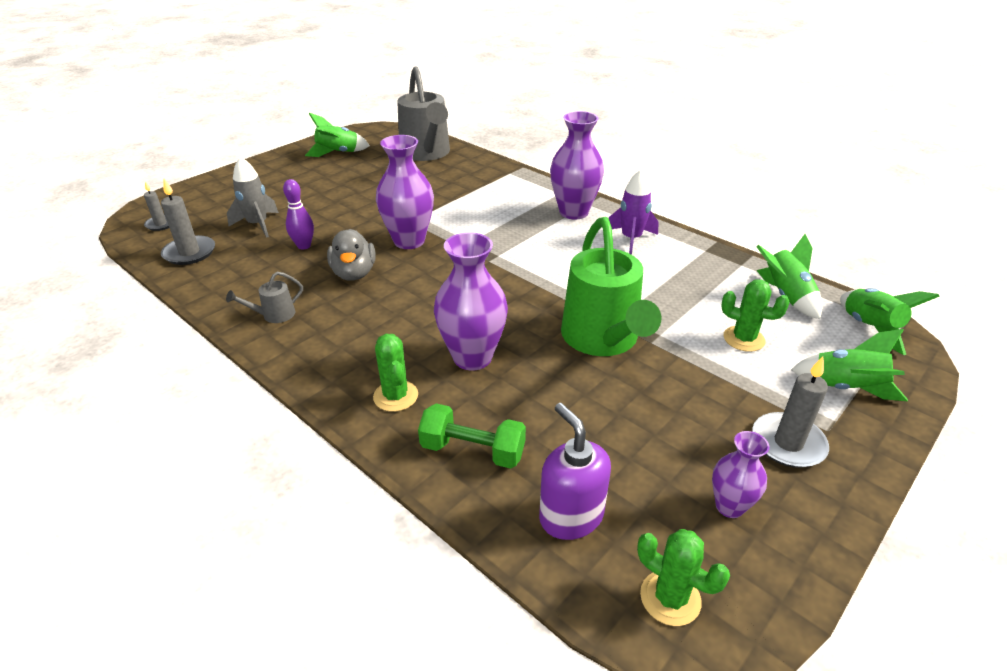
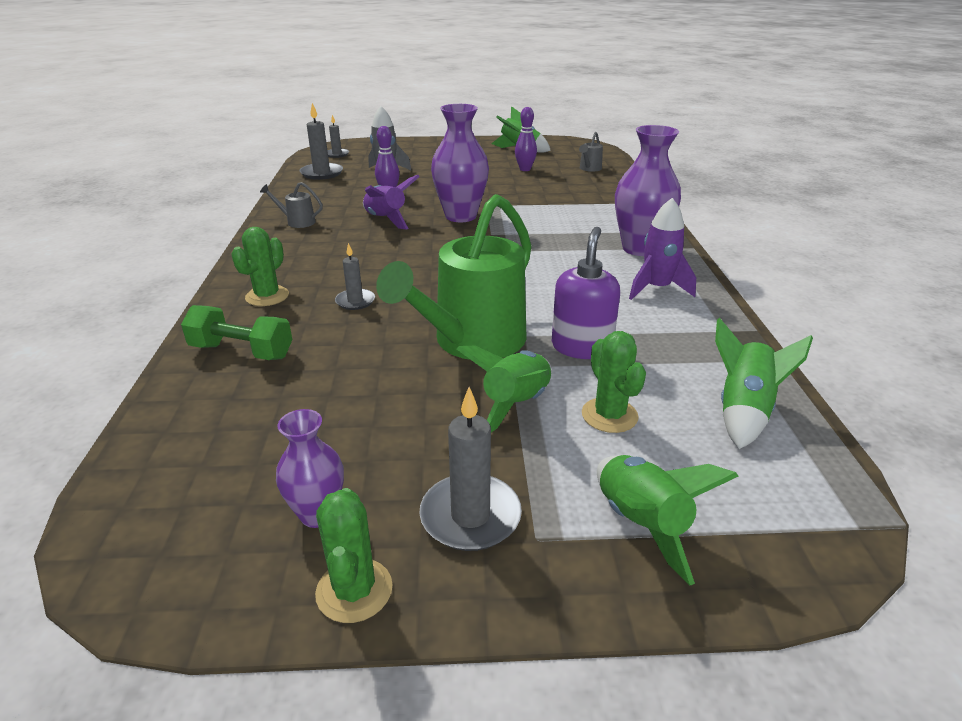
camera: 45 degrees right, 5 degrees down
(354, 273) = (386, 220): grey duck -> purple rocket
(378, 173) = (525, 169): none -> purple bowling pin
(426, 153) = (589, 169): grey watering can -> grey watering can, size x0.42
(472, 357) = (355, 301): purple vase -> grey candle
(472, 450) = (242, 351): green dumbbell -> green dumbbell turned 45 degrees counterclockwise
(570, 516) = (210, 429): purple soap dispenser -> purple soap dispenser (581, 347)
(670, 598) = (153, 527): green cactus -> green cactus (354, 590)
(869, 328) = (804, 498): green rocket -> green rocket (516, 405)

